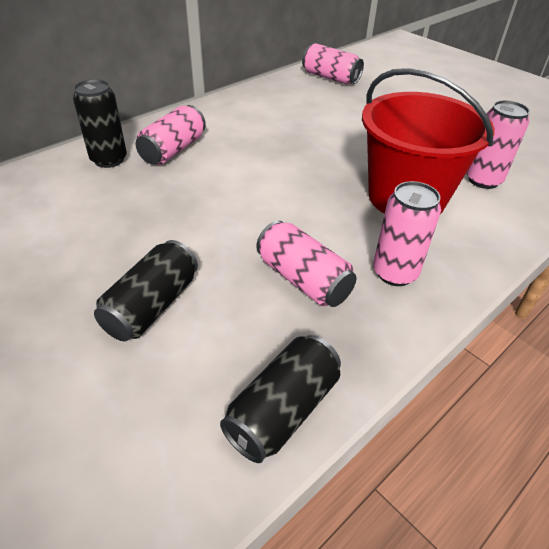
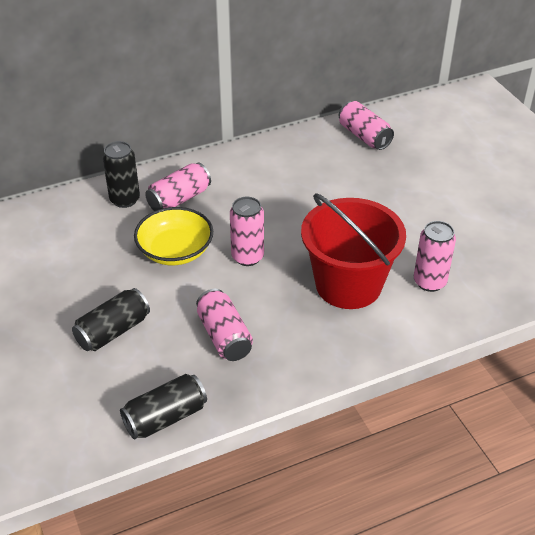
camera: 20 degrees right, 0 degrees up
(193, 199) = (175, 251): none -> yellow bowl
(395, 273) = (295, 347): pink can -> pink can (247, 257)

